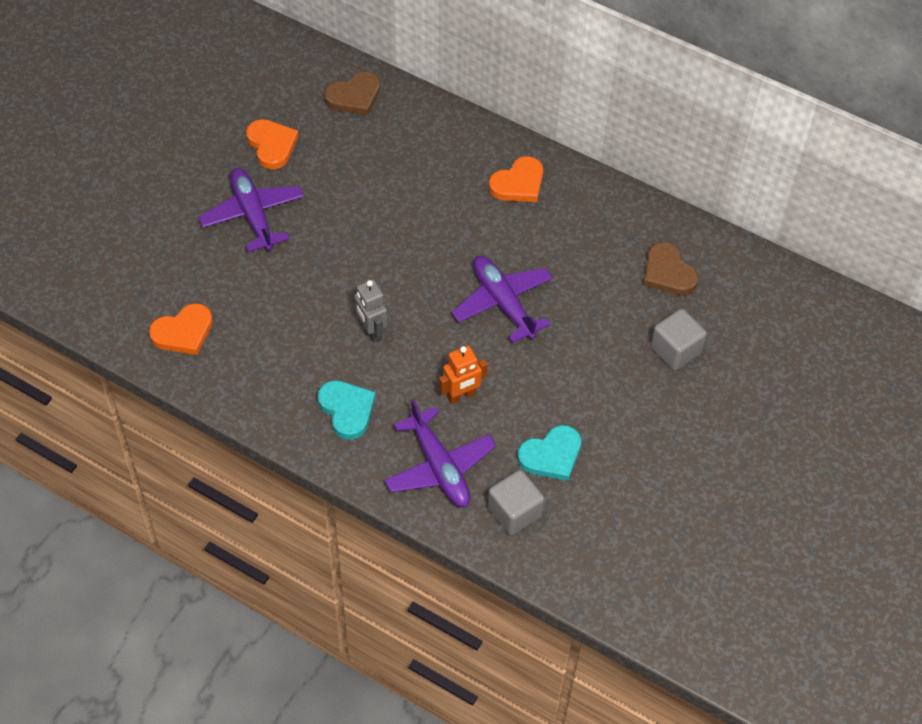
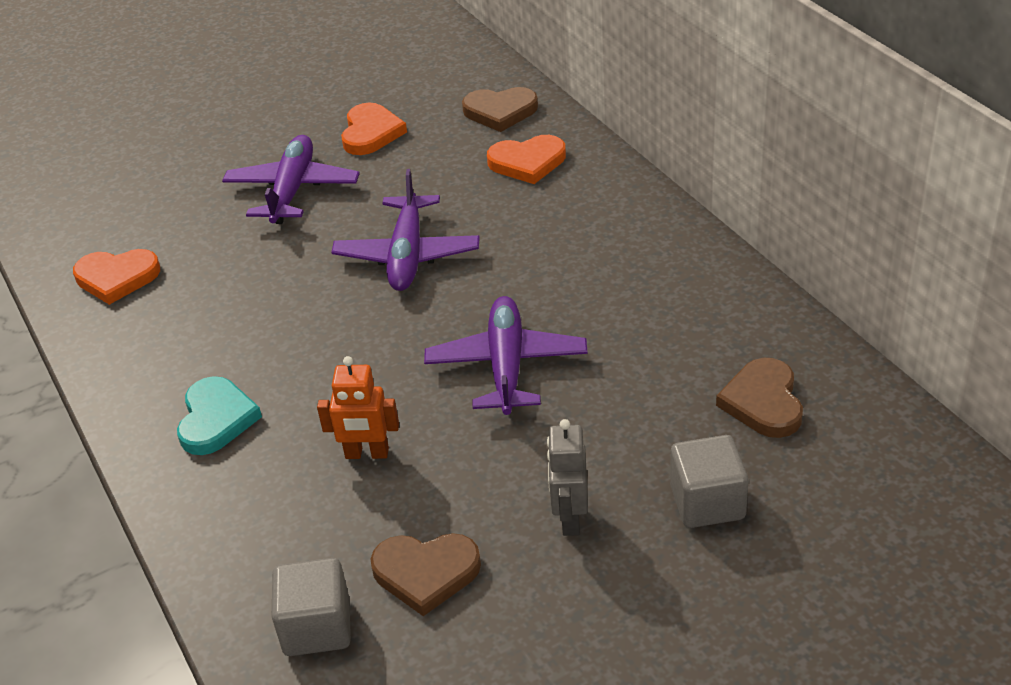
camera: 35 degrees right, 15 degrees down
(371, 331) = (319, 344): grey robot -> grey robot (570, 518)
(439, 467) = (268, 529): purple plane -> purple plane (407, 255)
(518, 183) = (628, 244): orange heart -> orange heart (527, 162)
(551, 455) = (426, 573): turquoise heart -> brown heart

